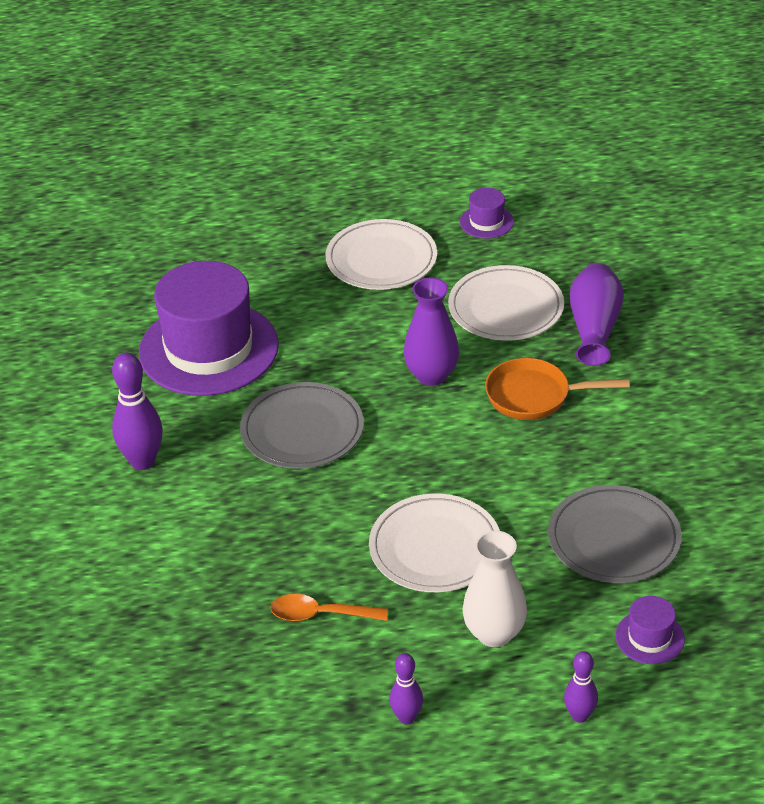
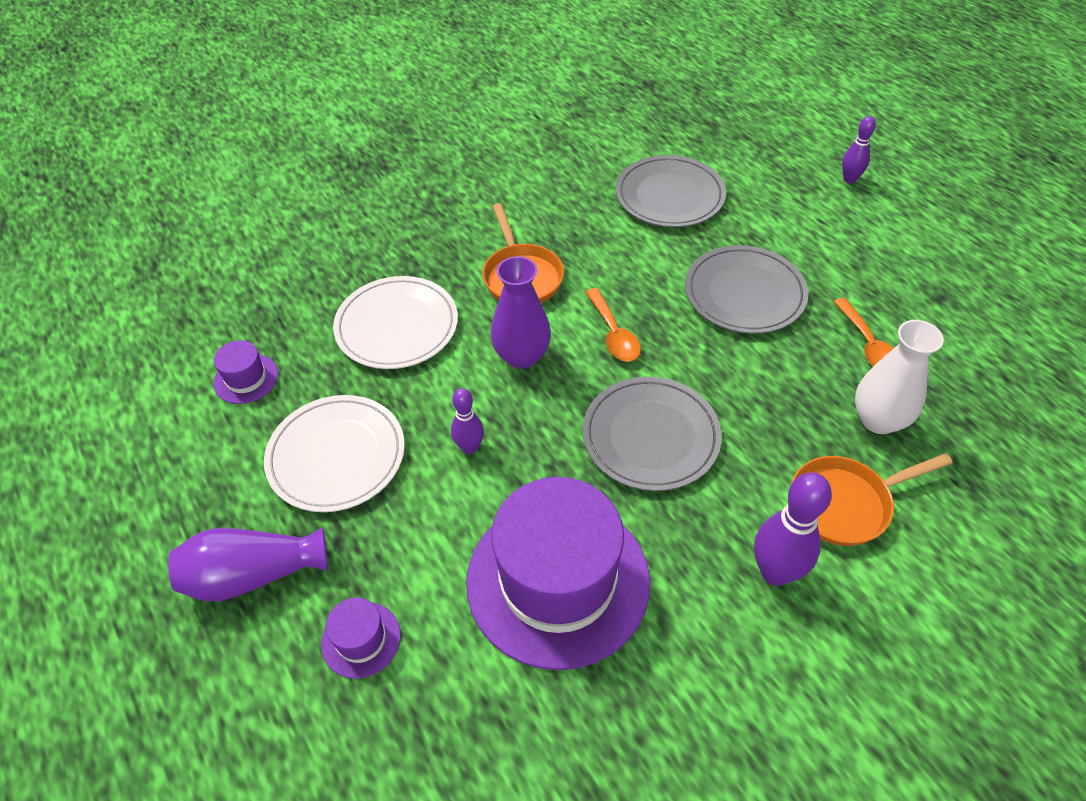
camera: 110 degrees left, 10 degrees up
(171, 525) = (845, 503): none -> orange pan
(406, 717) = (924, 263): purple bowling pin -> purple bowling pin (470, 447)
(428, 439) = (614, 334): none -> orange spoon
(435, 548) = (744, 293): white plate -> grey plate
(494, 633) = (809, 237): white vase -> white vase (878, 420)
(594, 328) = (409, 258): purple vase -> purple vase (253, 575)
(650, 637) = (754, 161): purple hat -> purple hat (361, 639)

